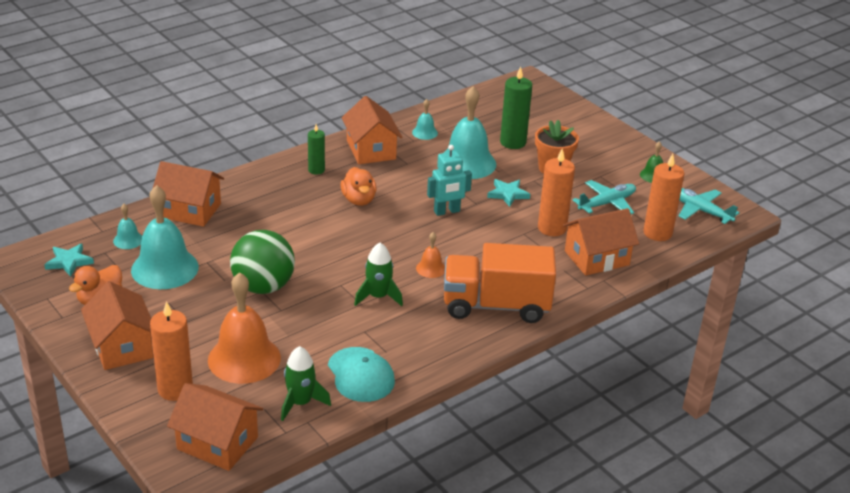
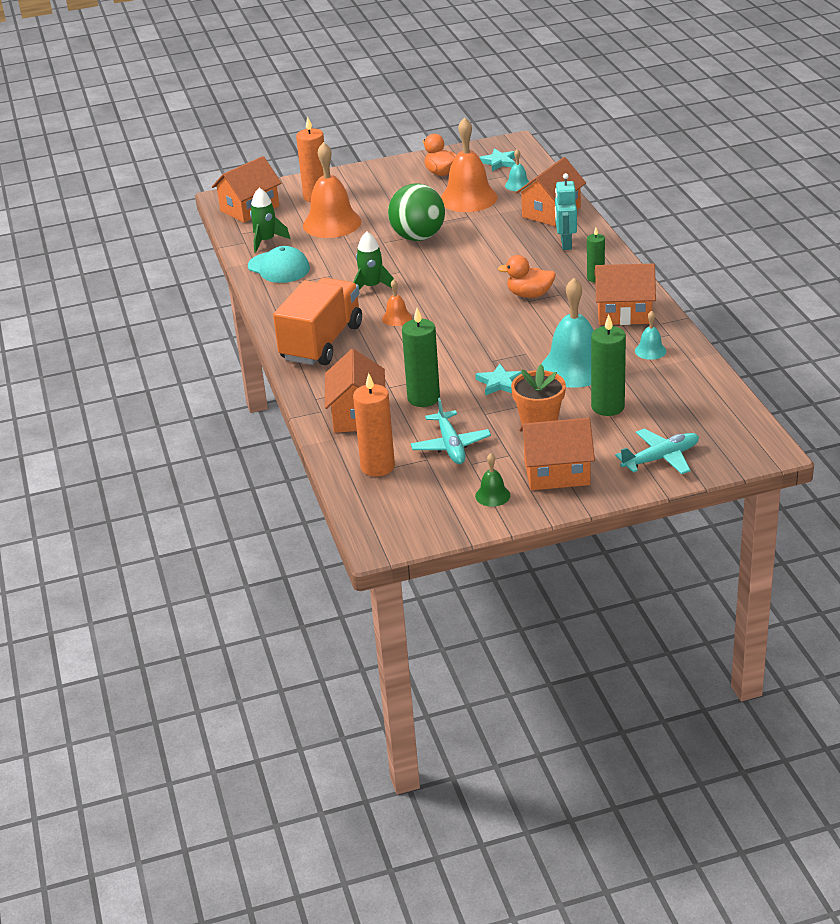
camera: 115 degrees right, 0 degrees up
(122, 346) = (378, 179): orange house -> orange house (556, 472)
(165, 268) = (468, 198): turquoise bell -> orange bell
(360, 375) = (279, 268): turquoise cap -> turquoise cap turned 135 degrees counterclockwise
(447, 211) = (485, 340): turquoise robot -> turquoise robot (565, 244)
(552, 228) = (423, 398): orange candle -> green candle
(700, 211) = (402, 511): turquoise plane -> turquoise plane (660, 458)

